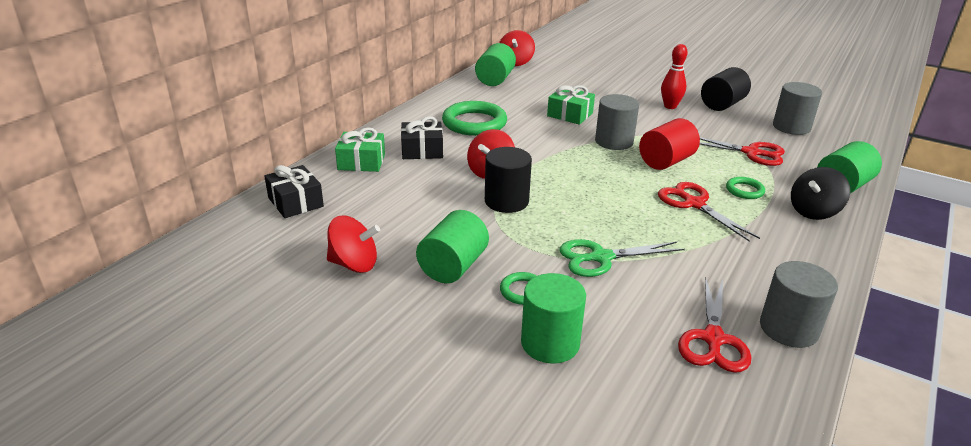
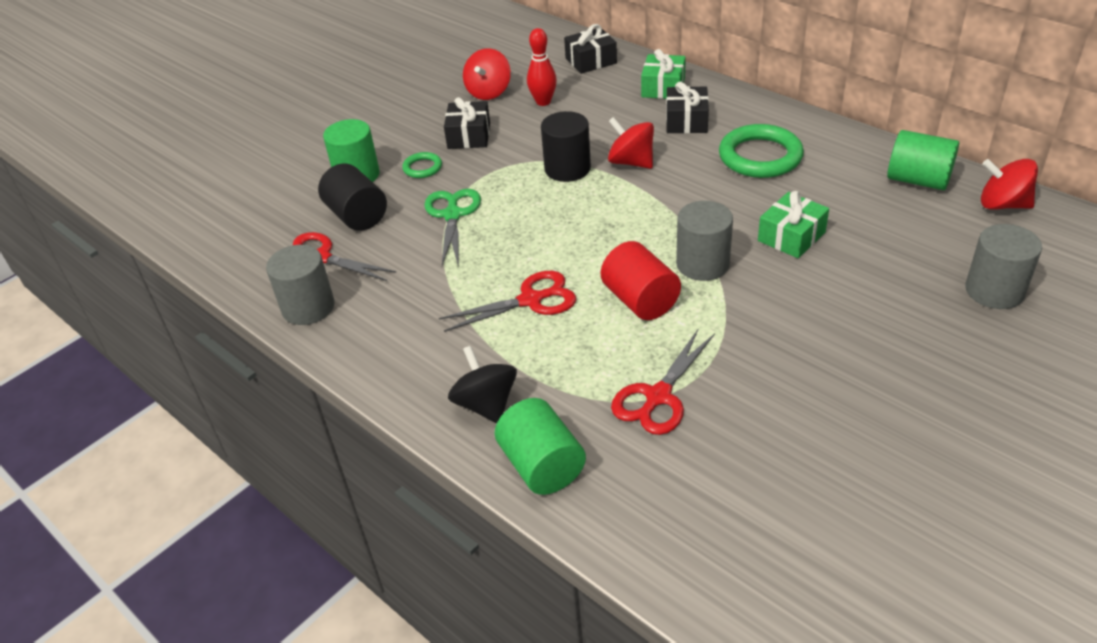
camera: 105 degrees right, 10 degrees up
(453, 266) = (469, 136): green cylinder -> black gift
(670, 106) = (833, 348): red bowling pin -> red bowling pin (543, 102)
(722, 104) = (849, 419): black cylinder -> black cylinder (357, 216)
(744, 190) = (551, 354): green ring -> none
(791, 127) = (753, 486): grey cylinder -> grey cylinder (994, 291)

